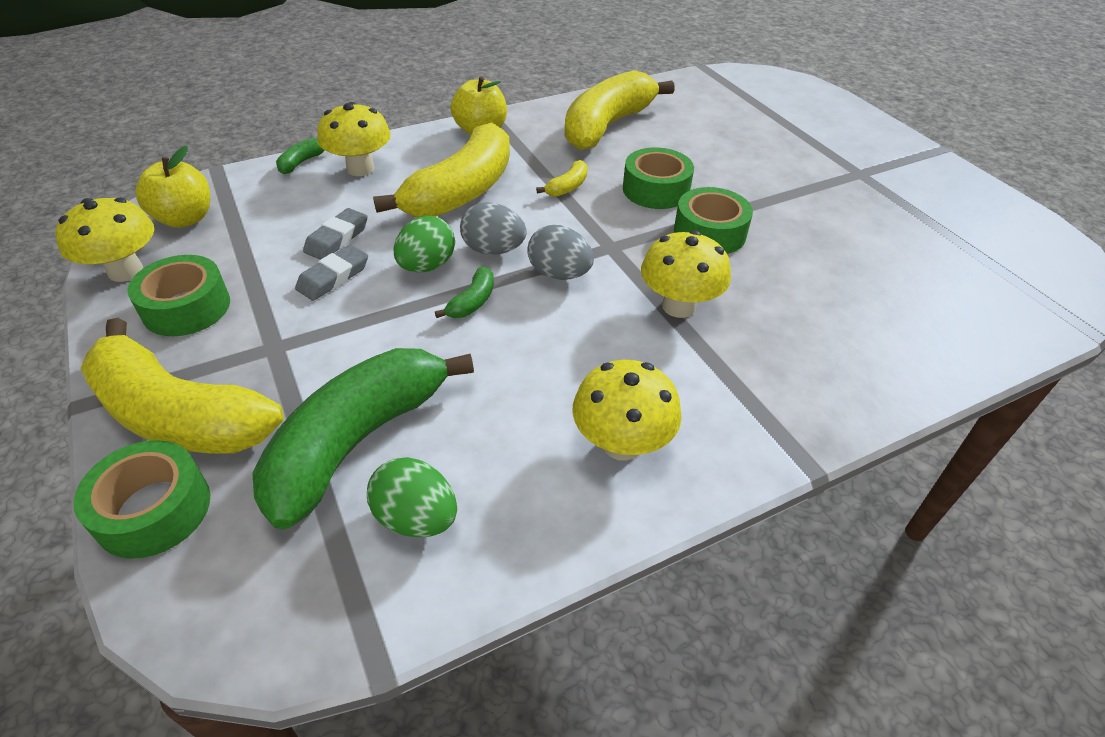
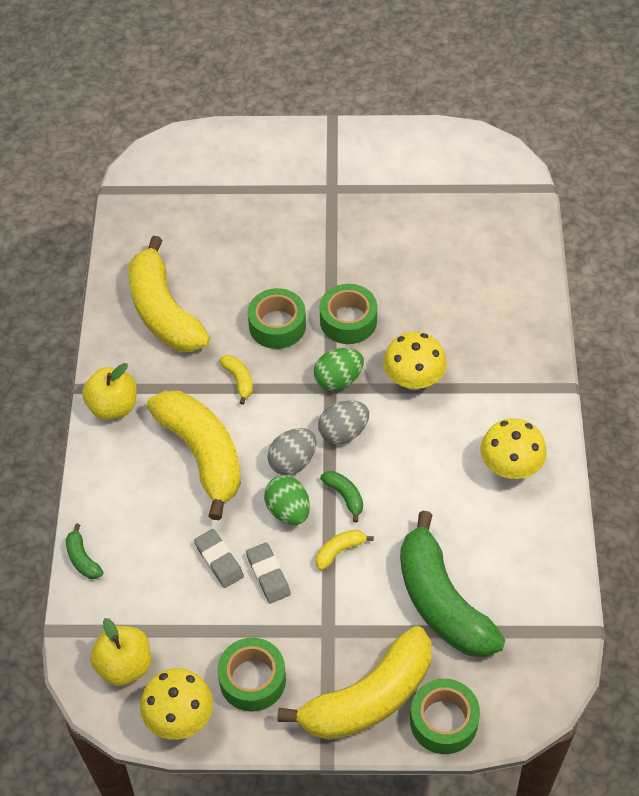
camera: 60 degrees left, 10 degrees up
(360, 169) = (121, 517): yellow mushroom -> none
(392, 321) = (339, 551): none -> yellow banana
(416, 518) = (513, 587): green egg -> green egg (338, 380)

